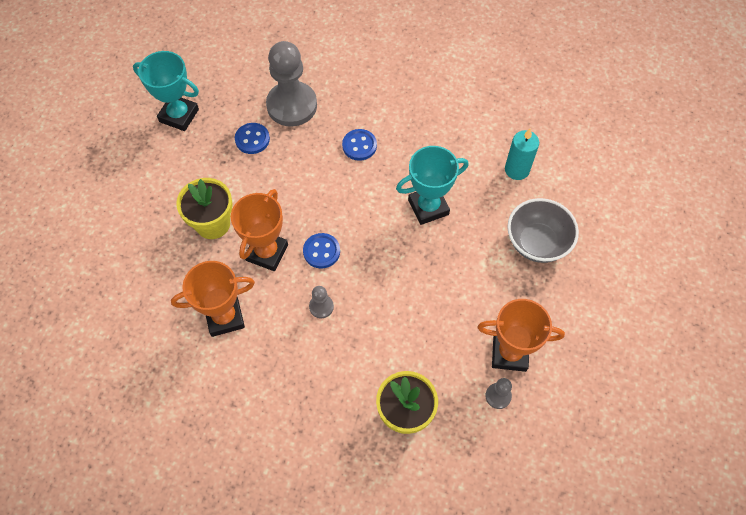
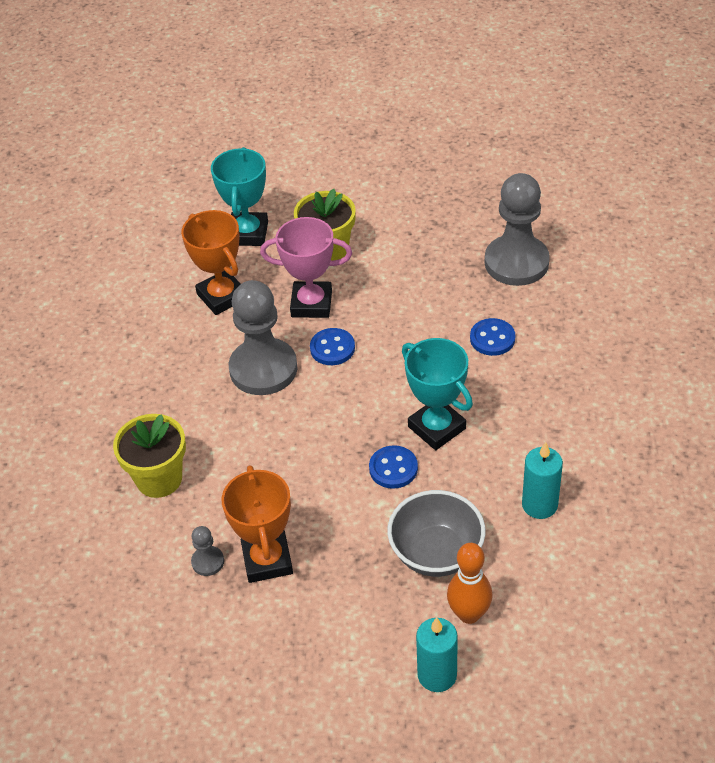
camera: 75 degrees right, 15 degrees down
(179, 115) = (451, 179): turquoise trophy -> turquoise trophy (248, 233)
(252, 139) = (451, 245): blue button -> blue button (393, 468)
(267, 252) = (311, 304): orange trophy -> pink trophy
(321, 307) = (263, 369): grey pawn -> grey pawn, size x2.34
(591, 239) = (469, 614): none -> orange bowling pin
(632, 273) = (437, 675): none -> turquoise candle

